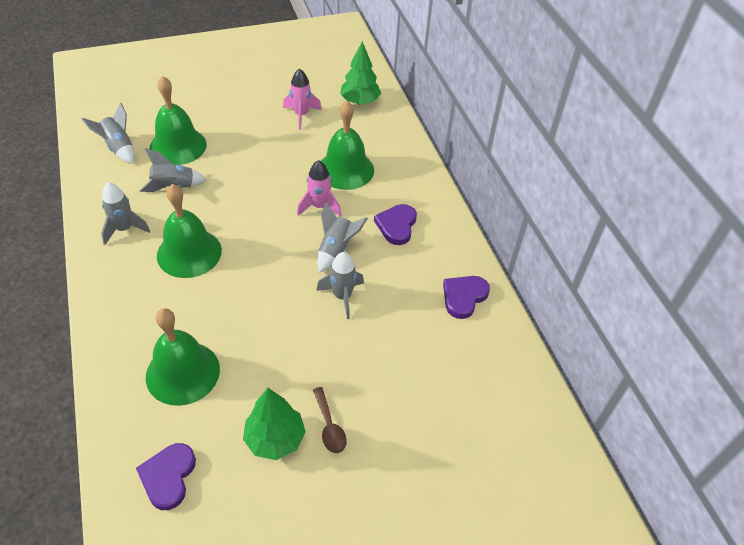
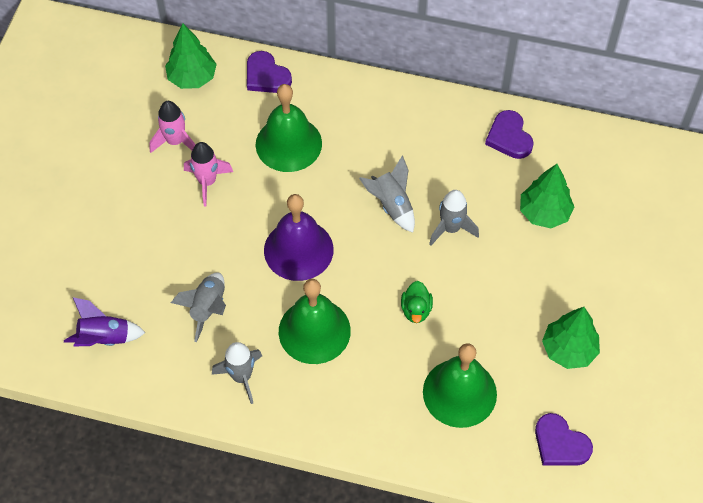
camera: 55 degrees left, 10 degrees up
(118, 148) = (105, 338): grey rocket -> purple rocket
(178, 146) = (143, 279): green bell -> none
(247, 307) = (416, 310): none -> green duck
(256, 213) = (298, 250): none -> purple bell
(319, 206) = (325, 192): pink rocket -> pink rocket (207, 182)
(329, 426) = (579, 305): brown spoon -> none
(396, 226) = (393, 141): purple heart -> purple heart (266, 76)
(407, 355) = (544, 213): none -> green tree

